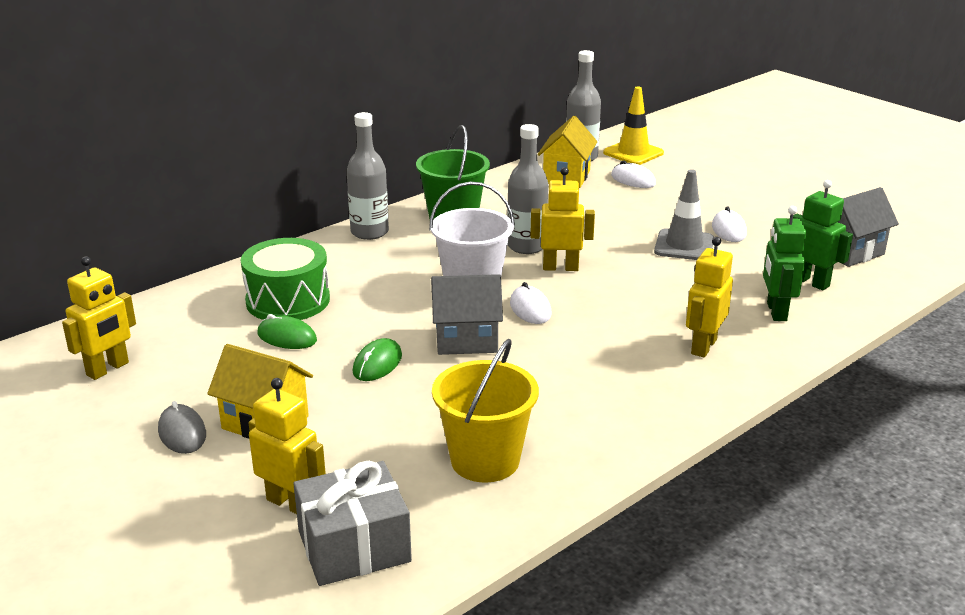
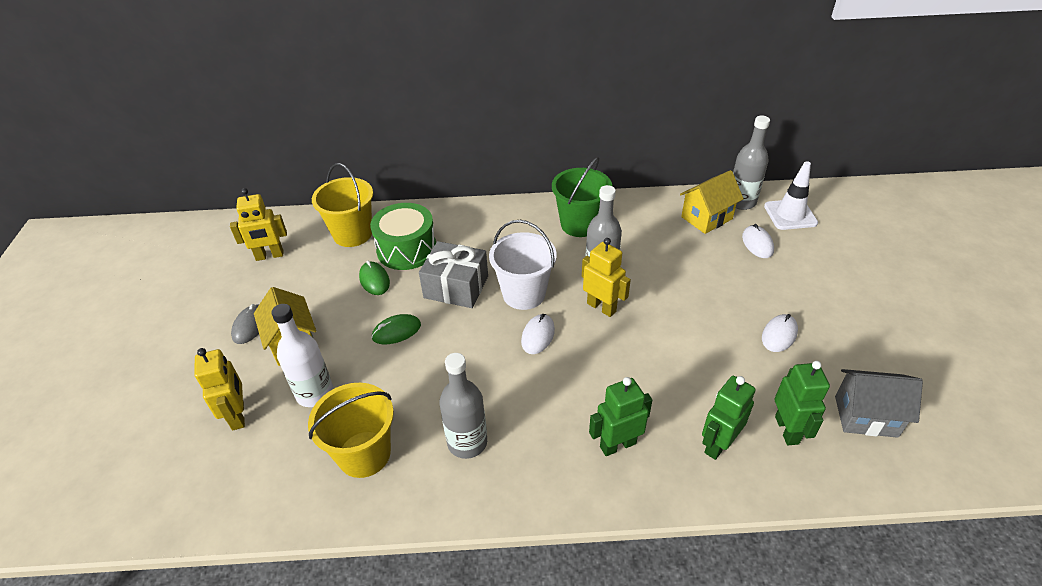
camera: 40 degrees right, 15 degrees up
(196, 312) = (352, 234): none -> yellow bucket
(354, 546) = (230, 472): grey gift -> grey gift (456, 287)
(357, 446) = (315, 393): none -> white bottle
(369, 232) = (514, 212): grey bottle -> grey bottle (467, 442)
(466, 340) = (467, 341): grey house -> none
(633, 153) = (790, 215): yellow traffic cone -> white traffic cone
(684, 245) = (721, 333): grey traffic cone -> none
(703, 346) = (617, 445): yellow robot -> green robot

